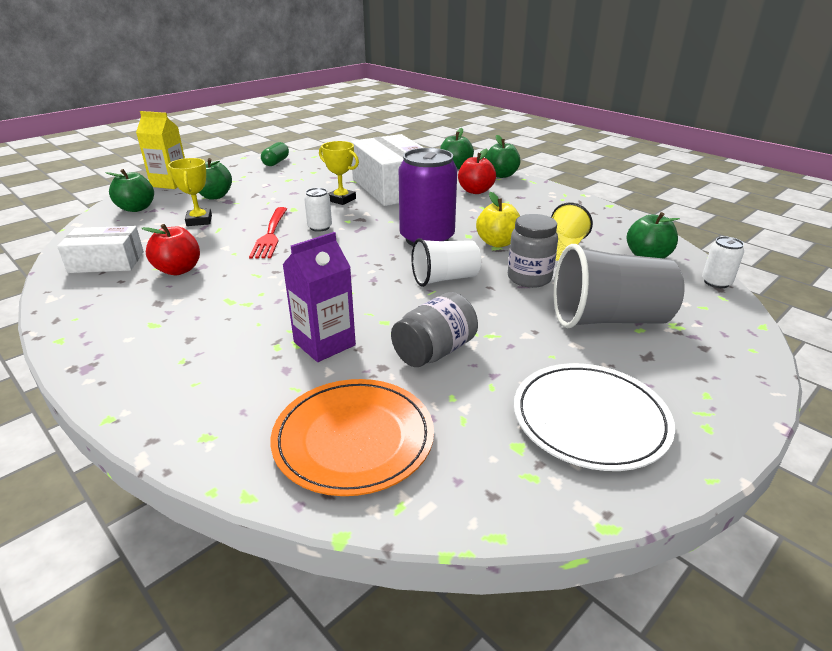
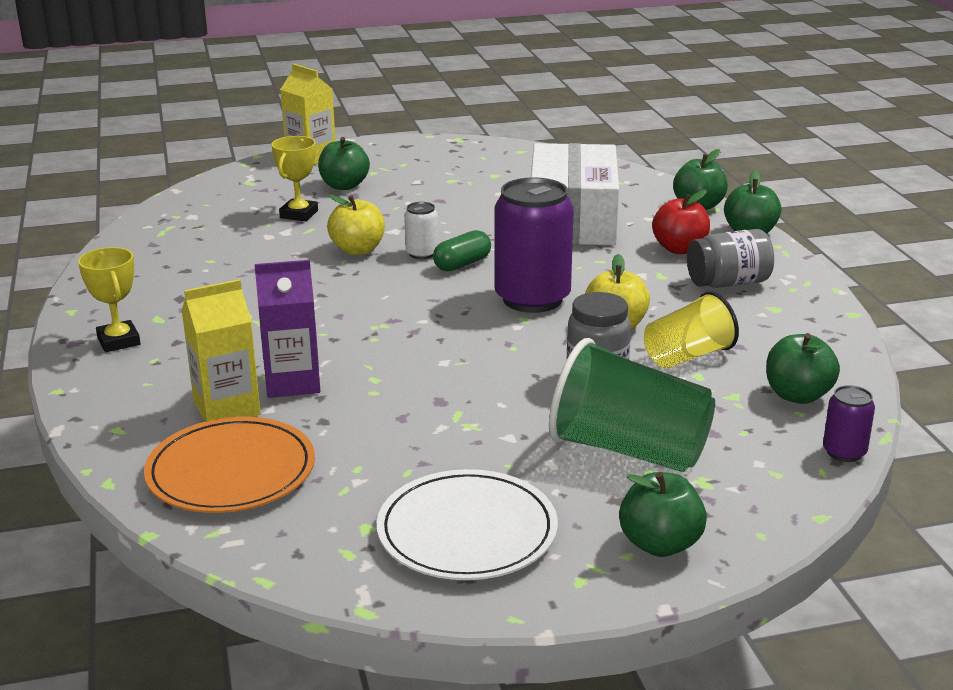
camera: 30 degrees right, 5 degrees down
(106, 262) = (169, 242): white box -> none
(136, 208) = (248, 184): green apple -> green apple (660, 544)
(178, 270) = (228, 268): red apple -> none
(270, 235) = (358, 250): red fork -> yellow apple
(276, 162) = (462, 151): green capsule -> green capsule (462, 264)
(291, 382) = (227, 408): none -> yellow carton
(341, 199) = (487, 222): yellow trophy -> yellow trophy (118, 341)
(434, 351) = (390, 423): grey jar -> grey jar (728, 283)
(445, 279) = (495, 352): white cup -> none
(609, 319) = (629, 450): grey cup -> green cup
(716, 282) = (844, 452): white can -> purple can

